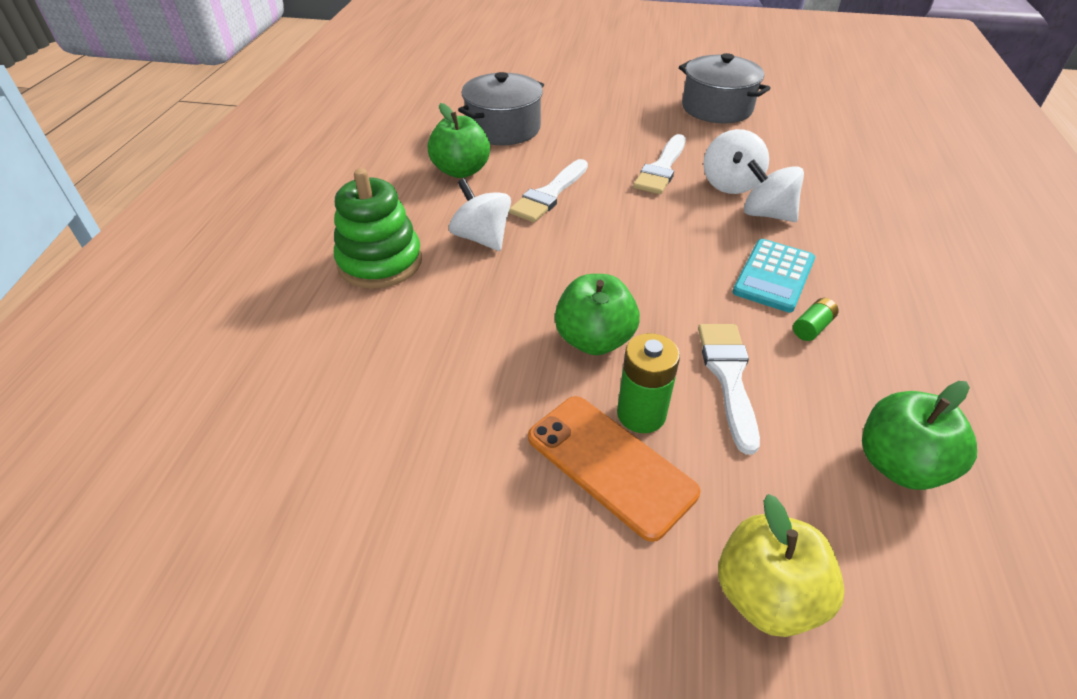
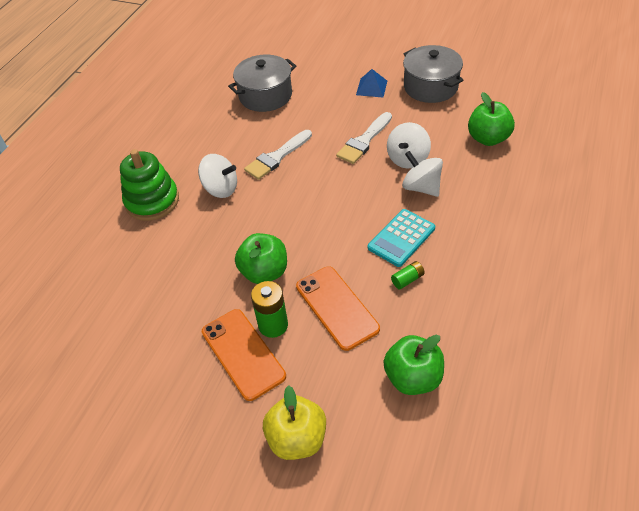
camera: 15 degrees right, 5 degrees up
(461, 171) = (224, 132): green apple -> green apple (488, 138)
(482, 238) = (221, 189): white spinning top -> white spinning top turned 135 degrees clockwise
(642, 112) = (371, 87): none -> blue pyramid
(728, 377) = (336, 307): white brush -> orange phone

